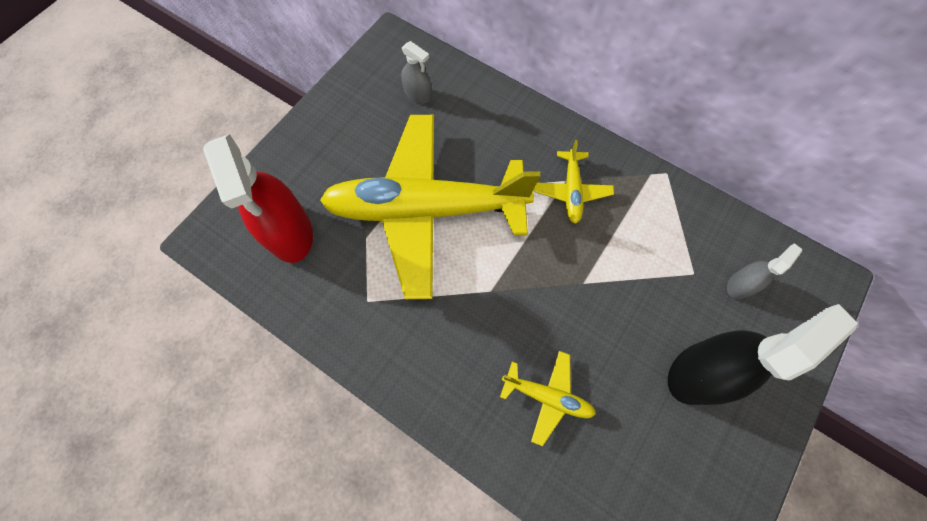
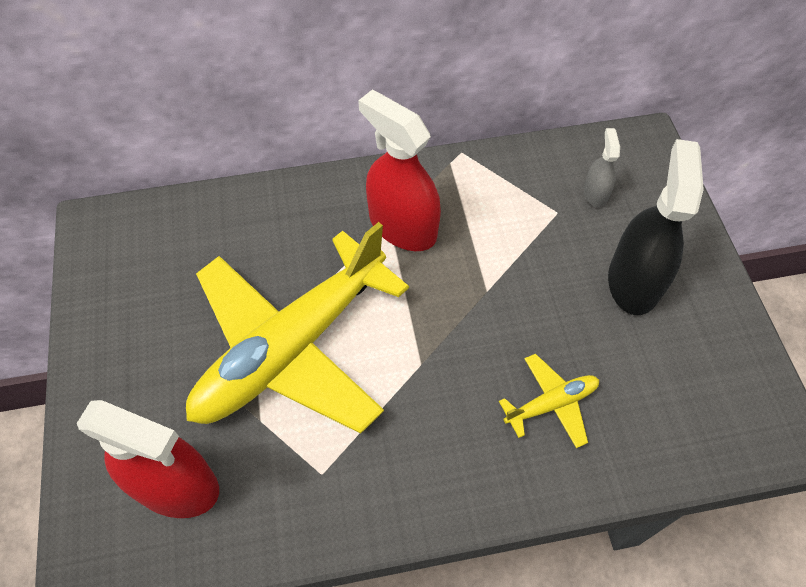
camera: 45 degrees left, 10 degrees down
(418, 94) = (176, 253): grey spray bottle -> none
(571, 191) = (402, 226): yellow plane -> red spray bottle

